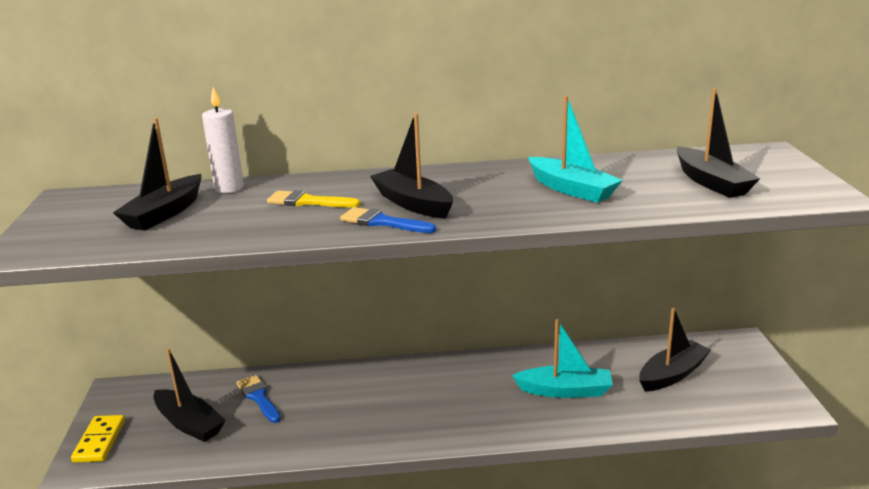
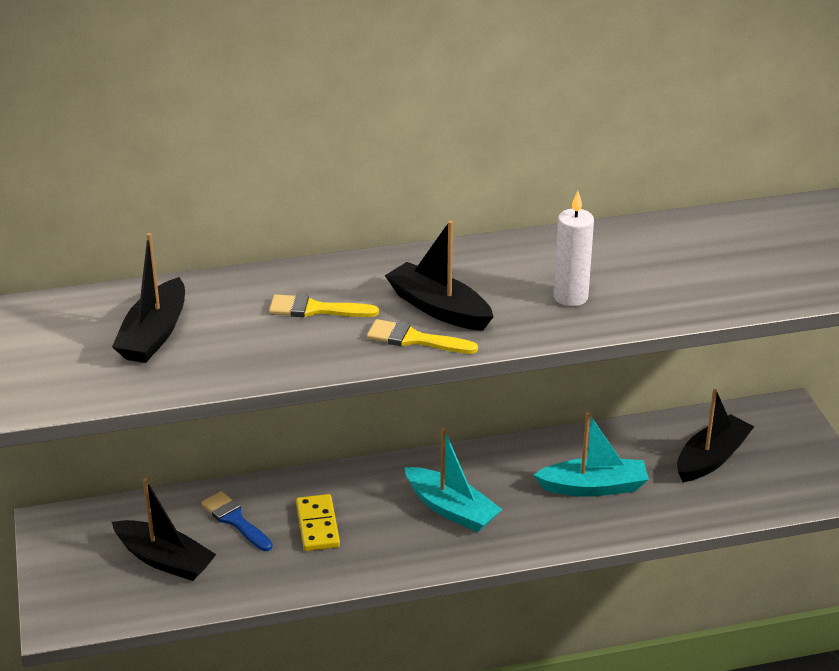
camera: 10 degrees left, 10 degrees up
(99, 441) = (65, 589): yellow domino -> yellow domino (317, 525)
(229, 188) = (209, 289): white candle -> white candle (570, 297)
(382, 222) = (415, 339): blue brush -> yellow brush
(572, 189) = (610, 279): turquoise boat -> turquoise boat (451, 509)
(711, 182) = (761, 263): black boat -> none

